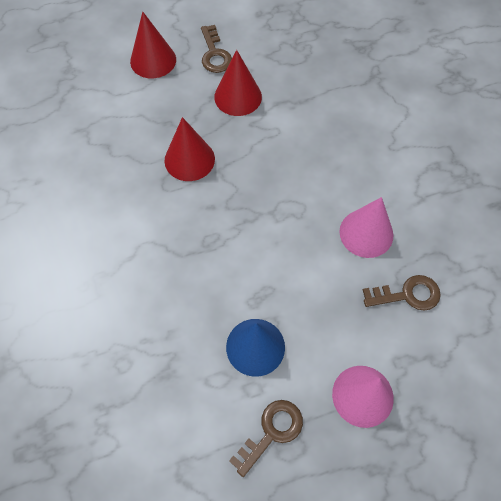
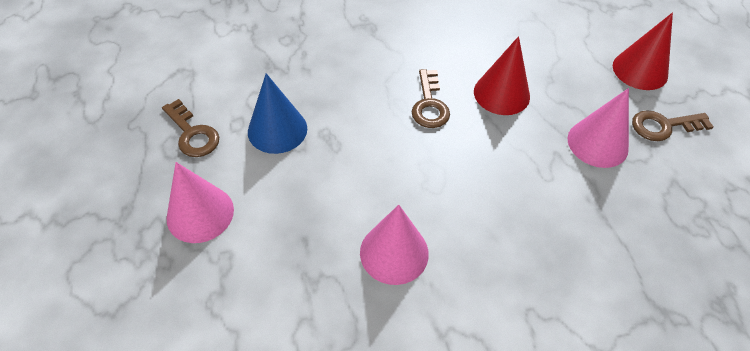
camera: 95 degrees right, 10 degrees down
(238, 96) = (597, 143): red cone -> pink cone
(407, 295) = (303, 283): brown key -> brown key (429, 104)

